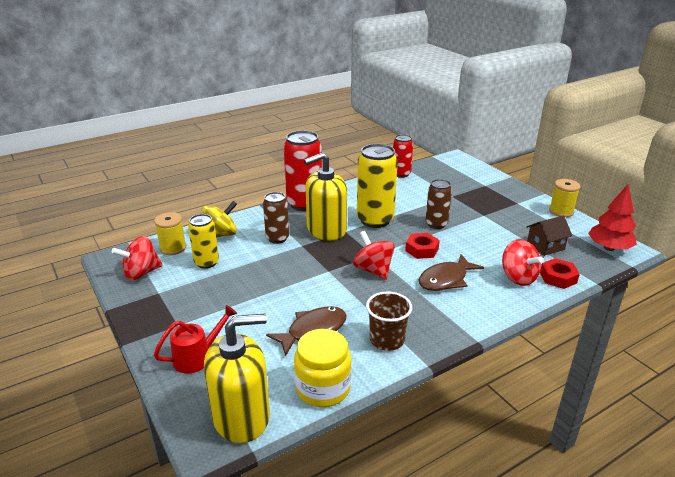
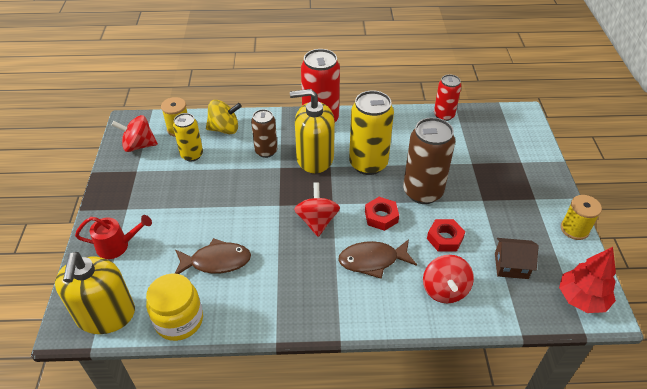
camera: 30 degrees right, 15 degrees up
(241, 417) = (106, 315): yellow soap dispenser -> yellow soap dispenser turned 75 degrees clockwise
(387, 340) = (265, 300): brown cup -> none
(436, 224) = (422, 192): brown can -> brown can, size x1.68
(558, 277) = (486, 309): red nut -> red nut (445, 238)

